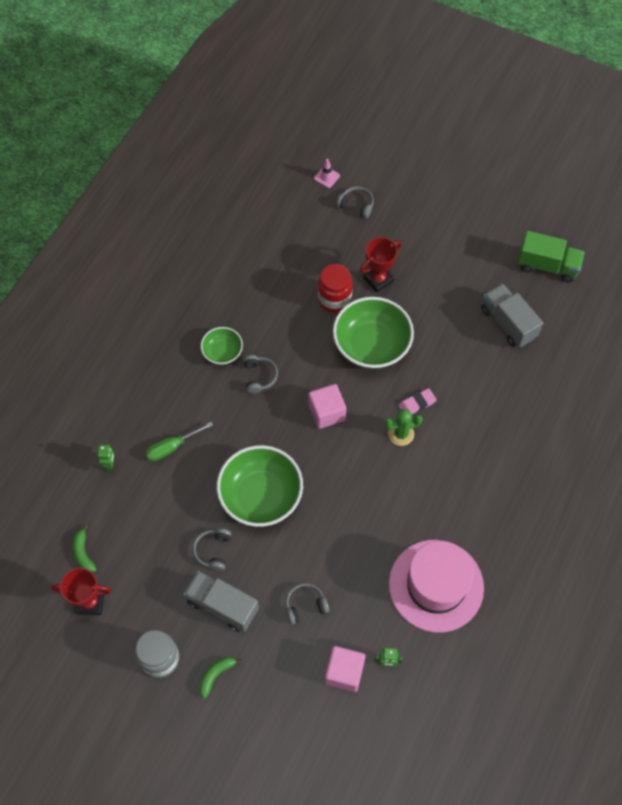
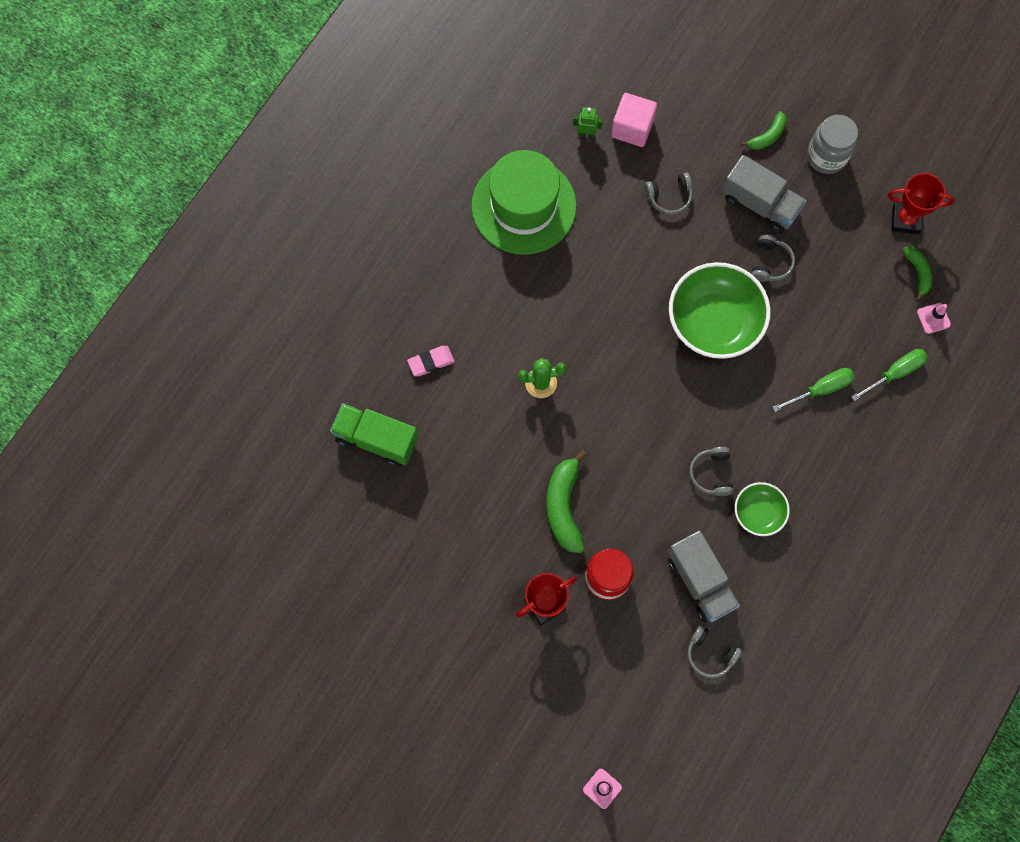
camera: 175 degrees left, 10 degrees up
(73, 514) = (933, 318): none -> pink traffic cone
(110, 465) = (894, 373): green robot -> green screwdriver
(327, 412) = (629, 418): pink cube -> none
(356, 205) = (563, 732): grey headphones -> grey headphones (710, 654)
(371, 345) = (564, 506): green bowl -> green banana
(417, 404) = (516, 420): pink eraser -> pink eraser (431, 362)
(436, 585) = (523, 206): pink hat -> green hat
(508, 323) = (381, 523): grey truck -> grey truck (700, 581)
(547, 266) = (310, 606): green truck -> green truck (376, 439)

